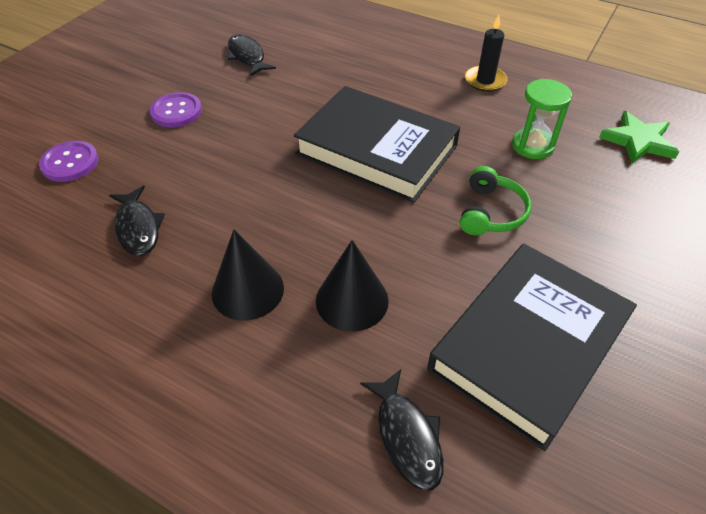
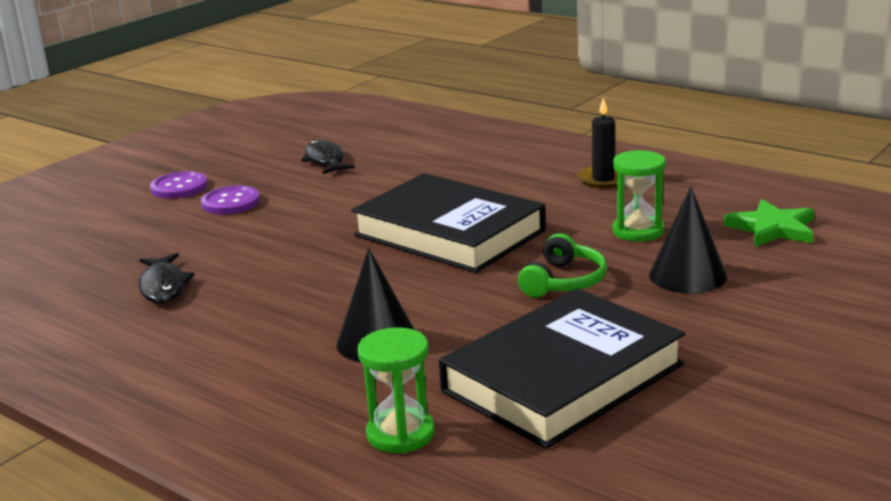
camera: 10 degrees right, 25 degrees down
(70, 163) = (104, 239): purple button -> purple button (179, 187)
(248, 290) = (266, 332): black cone -> black cone (687, 275)
(407, 436) = (400, 434): black fish -> green hourglass

